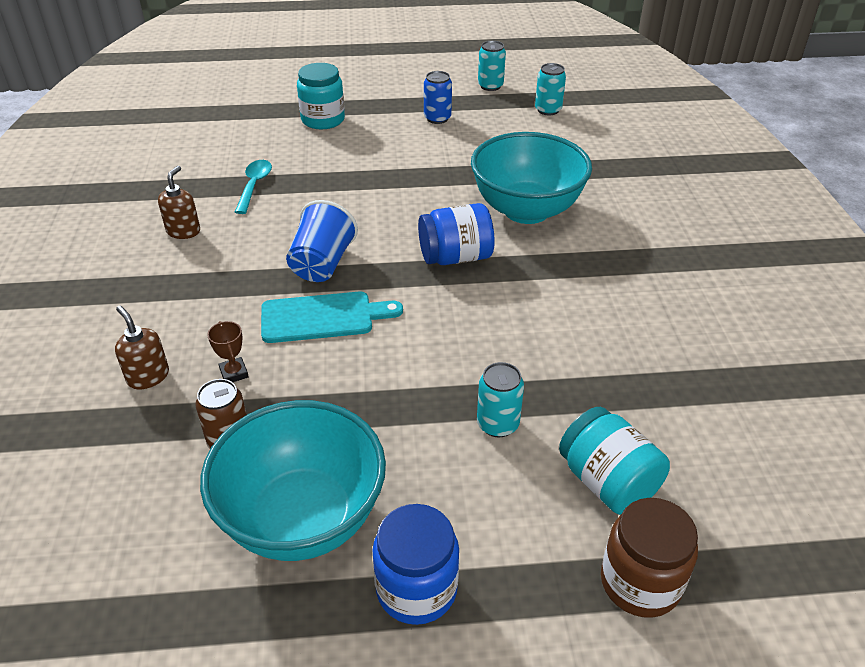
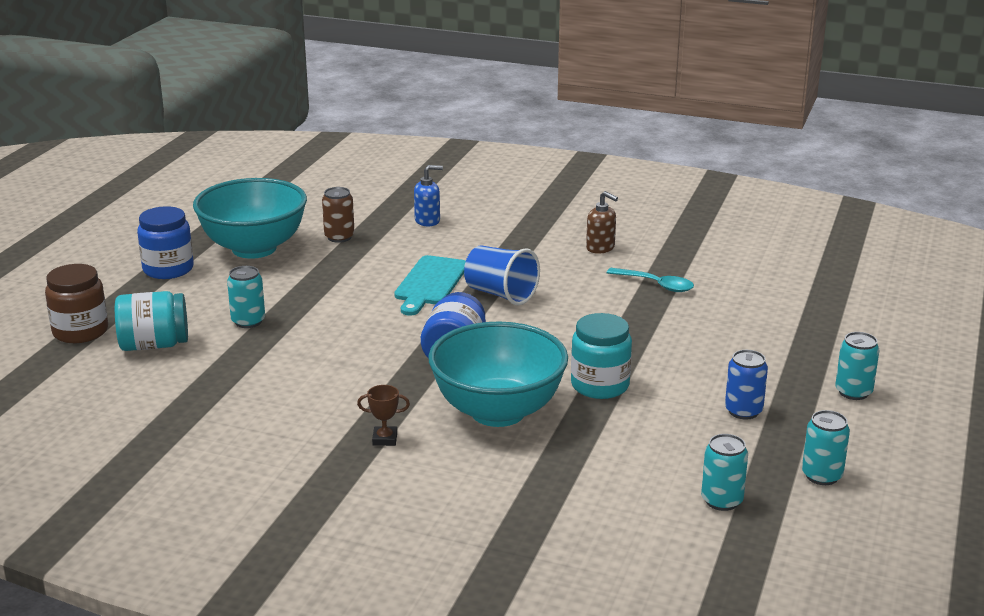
camera: 115 degrees right, 15 degrees down
(148, 376) = (427, 221): brown soap dispenser -> blue soap dispenser
(234, 373) = (401, 246): brown trophy -> brown trophy (385, 439)
(323, 120) = (779, 340): turquoise jar -> turquoise jar (600, 385)
(380, 87) = (853, 392): none -> turquoise can

